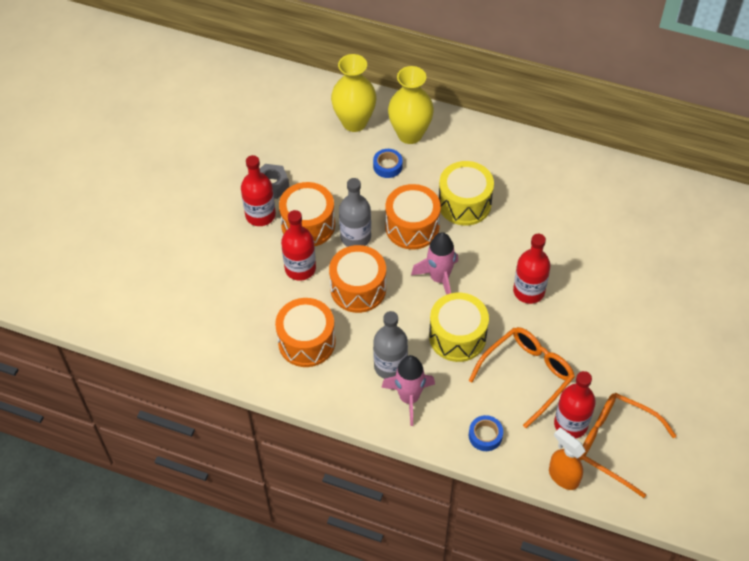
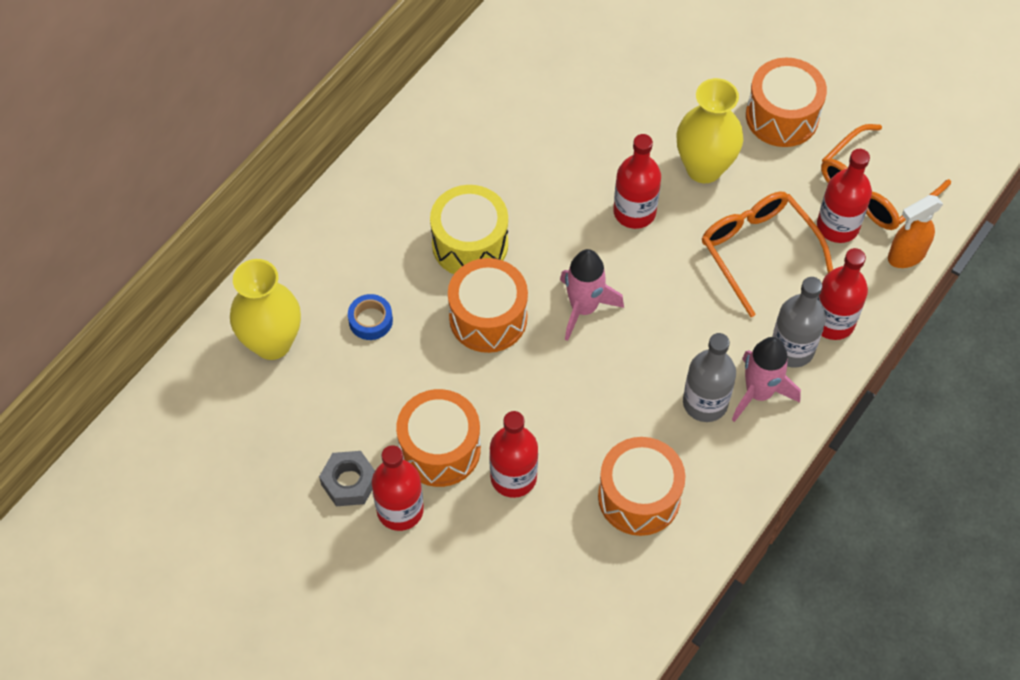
camera: 75 degrees left, 5 degrees up
(355, 237) = (482, 392): grey bottle -> grey bottle (792, 349)
(358, 289) = (570, 411): orange drum -> orange drum (782, 116)
(410, 134) = (323, 277): yellow vase -> yellow vase (704, 168)
(457, 336) = (680, 312): yellow drum -> none
(485, 435) = (833, 322): blue tape -> red bottle

